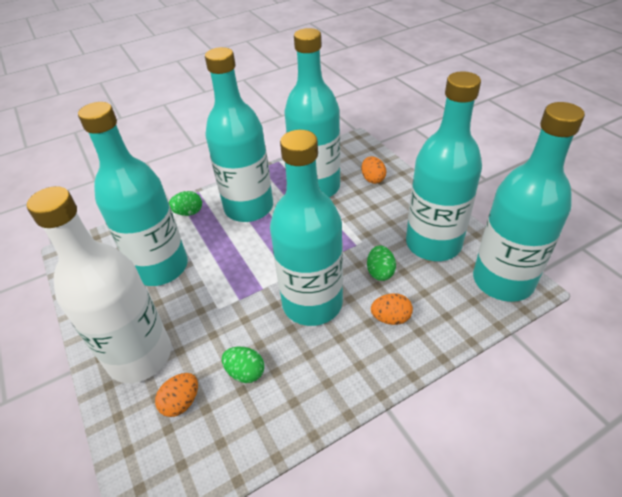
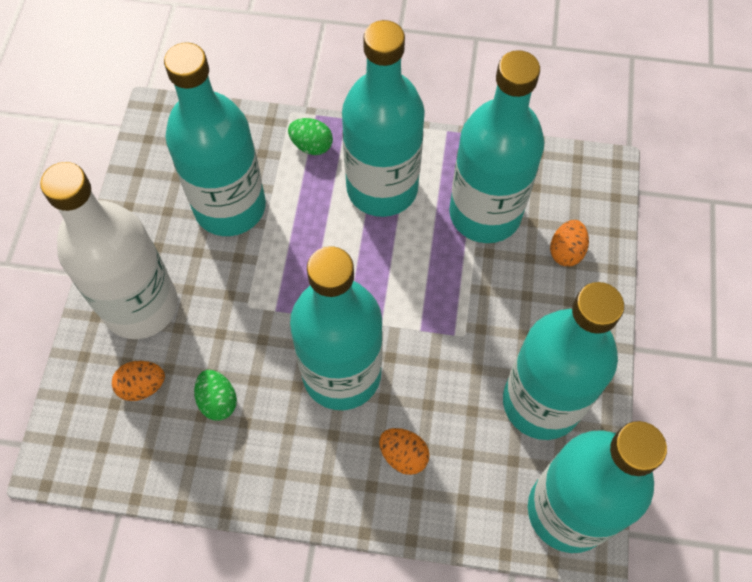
camera: 35 degrees right, 20 degrees up
(380, 272) = (446, 392): green egg -> none

